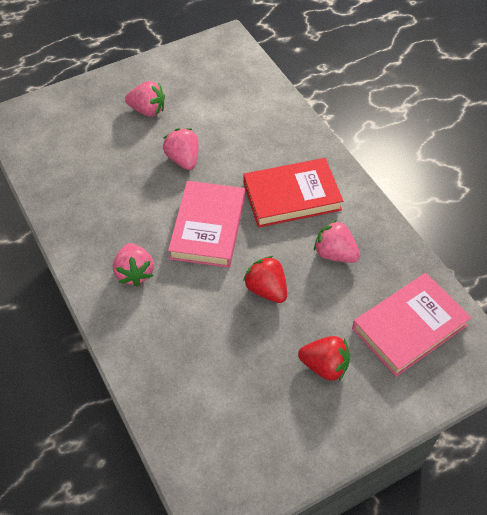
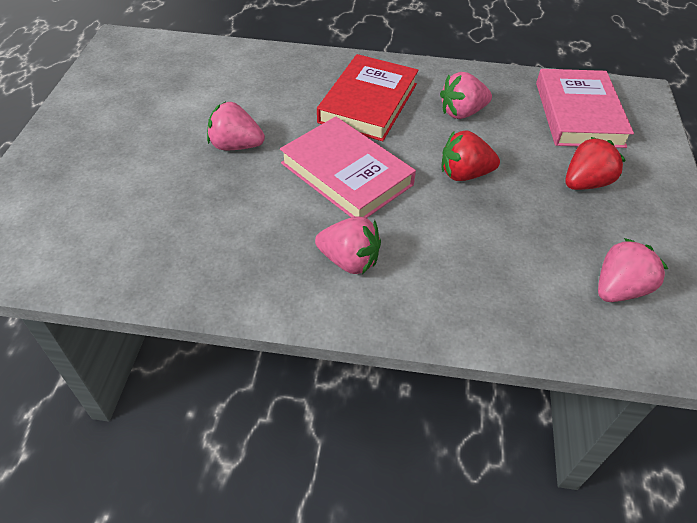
camera: 55 degrees left, 5 degrees down
(147, 110) = (133, 136): pink strawberry -> pink strawberry (618, 289)

